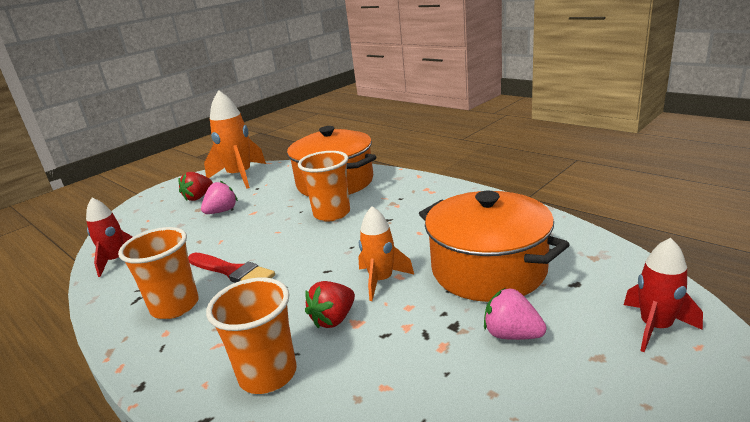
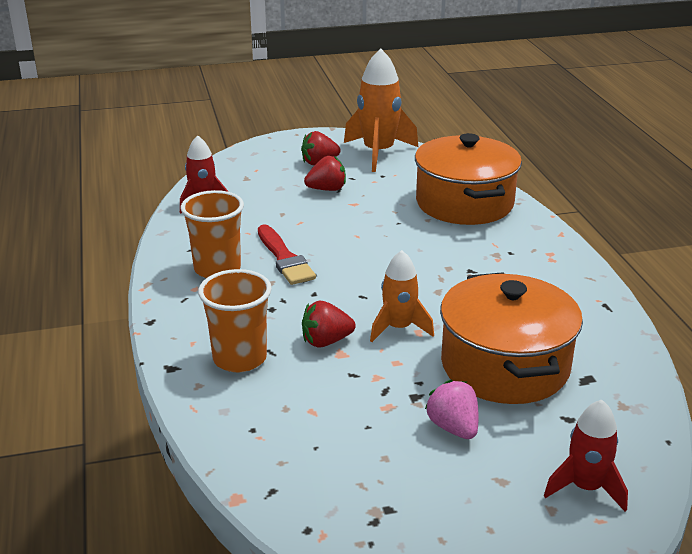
camera: 30 degrees right, 5 degrees up
(222, 211) = (327, 189): pink strawberry -> red strawberry
(332, 214) = (424, 239): orange cup -> none

